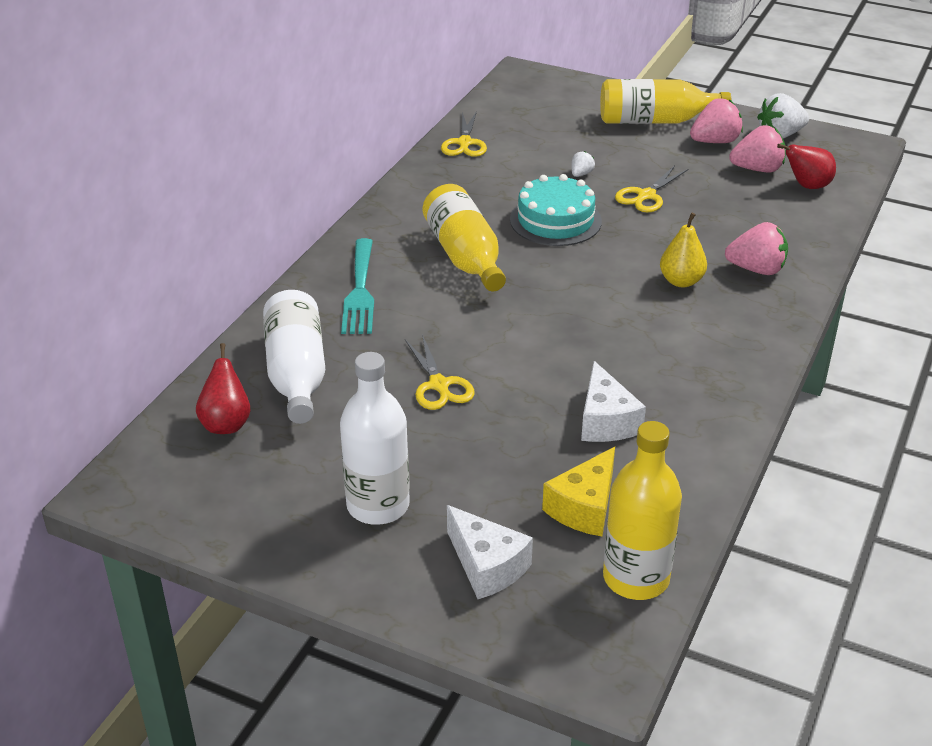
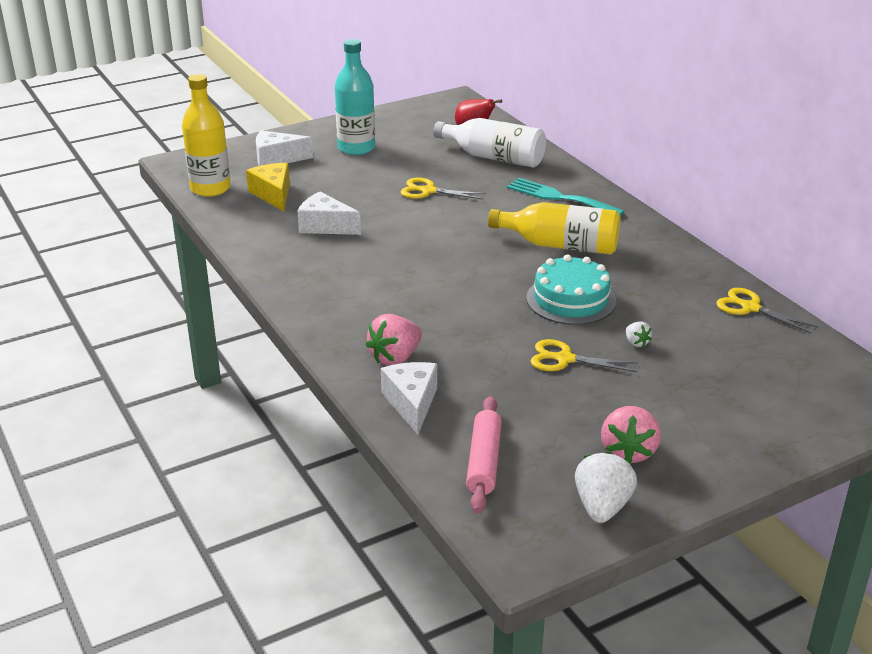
camera: 125 degrees right, 5 degrees down
(378, 505) = (356, 148): white bottle -> turquoise bottle
(646, 196) = (564, 359): yellow scissors -> yellow scissors turned 60 degrees counterclockwise
(655, 121) = (709, 435): yellow bottle -> none
(681, 281) = (423, 316): yellow pear -> none
(757, 169) = (547, 448): pink strawberry -> none
(796, 238) = (412, 403): none -> white cheese
(807, 186) = (484, 462): red pear -> pink rolling pin

